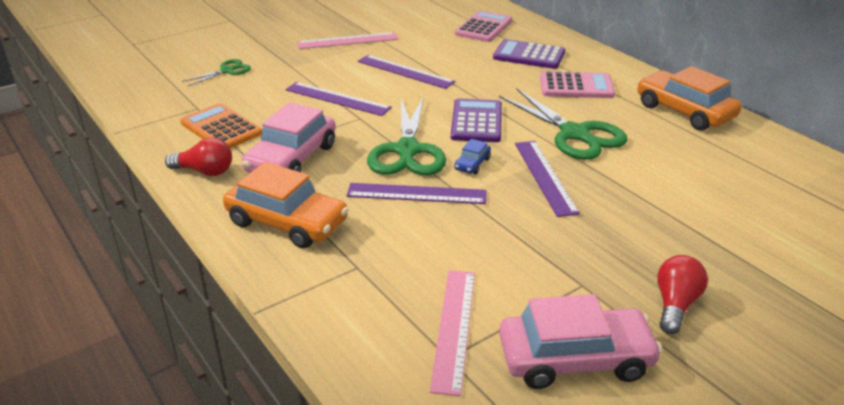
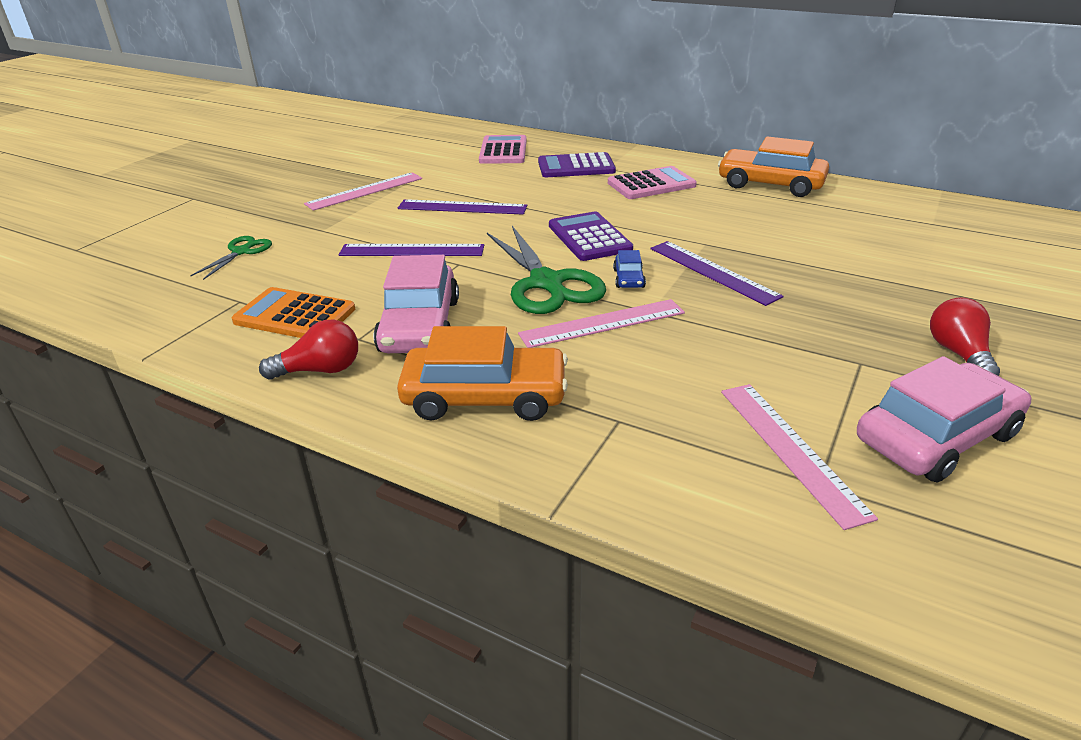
camera: 25 degrees left, 0 degrees up
(416, 194) = (602, 323): purple ruler -> pink ruler
(575, 134) = (697, 226): green scissors -> none

